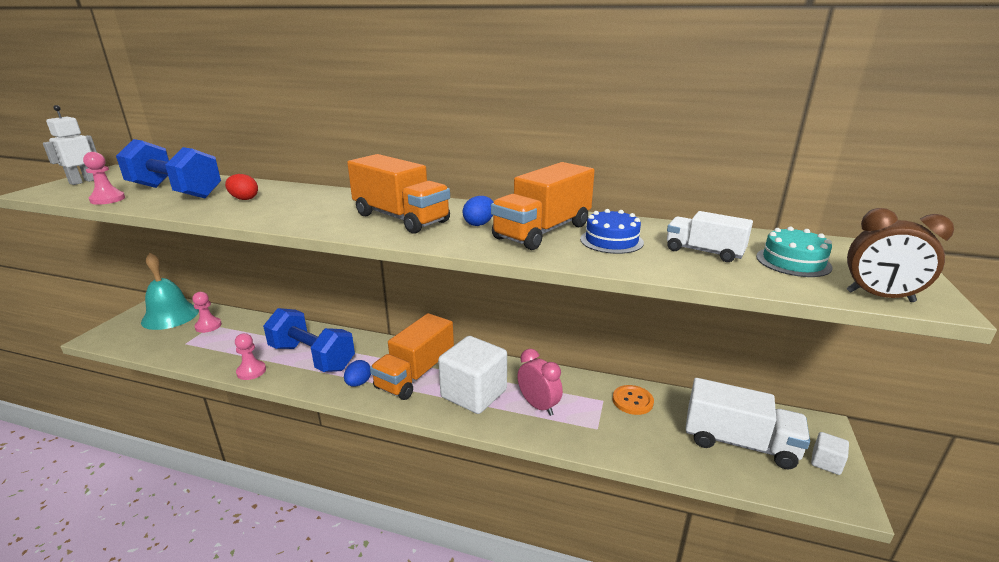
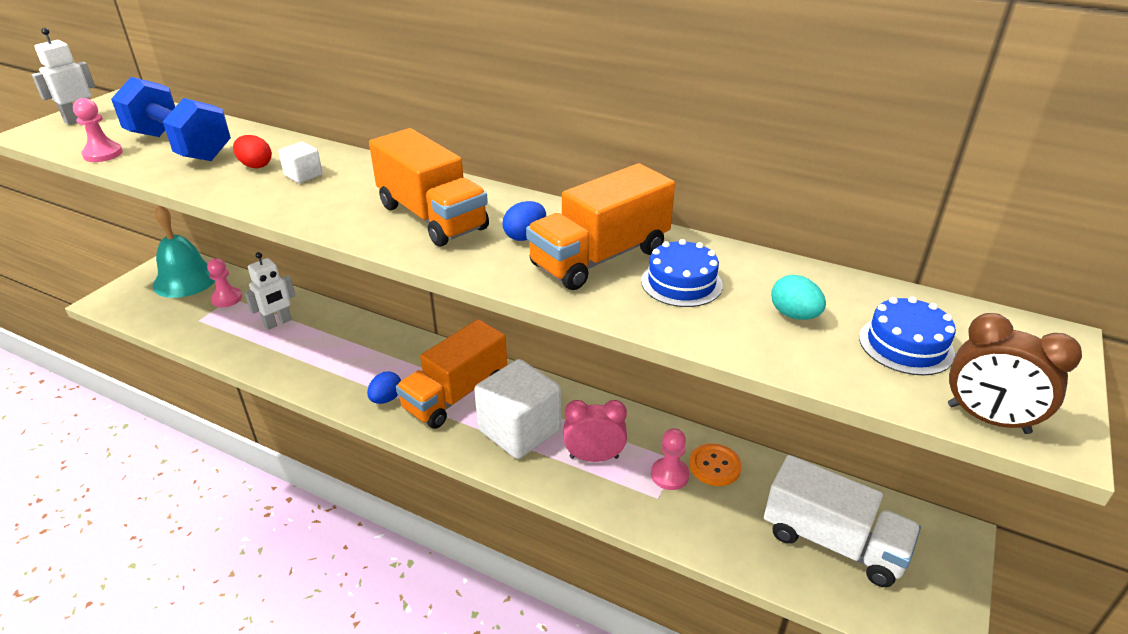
camera: 10 degrees right, 10 degrees up
(251, 371) = (267, 367): pink pawn -> pink pawn (669, 475)
(255, 339) = (278, 323): none -> white robot
(312, 357) = (339, 356): blue dumbbell -> none
(538, 406) = (594, 457): pink clock -> pink clock turned 60 degrees counterclockwise
(704, 252) = (794, 315): white truck -> turquoise egg
(793, 262) = (906, 345): turquoise cake -> blue cake
(826, 462) = (937, 585): white cube -> white cube (303, 175)

